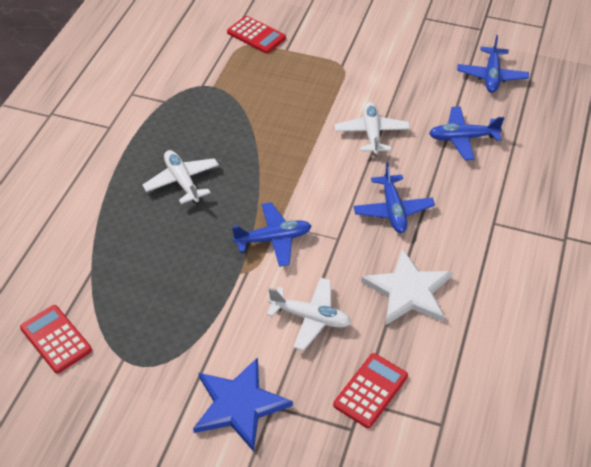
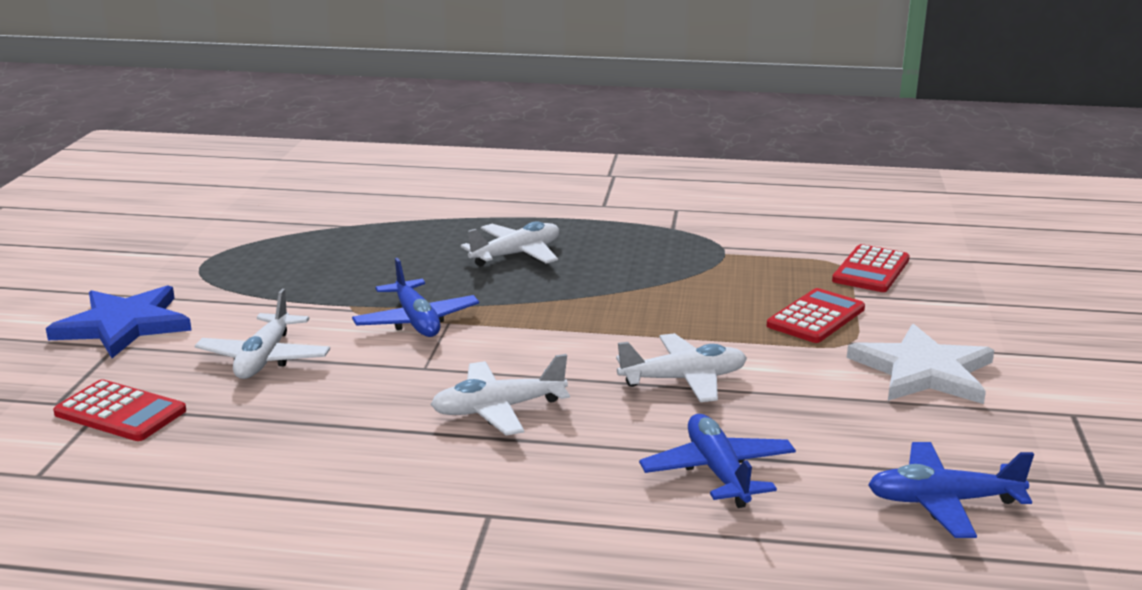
camera: 80 degrees right, 25 degrees down
(56, 339) = (246, 222): red calculator -> red calculator (816, 317)
(393, 210) = (498, 409): blue plane -> white plane
(408, 291) = (314, 433): white star -> white star (923, 371)

